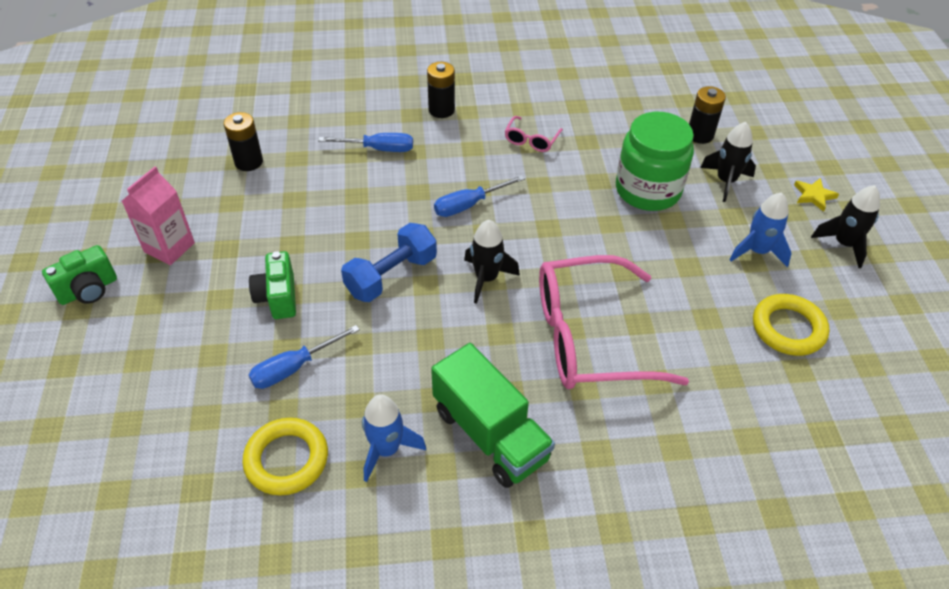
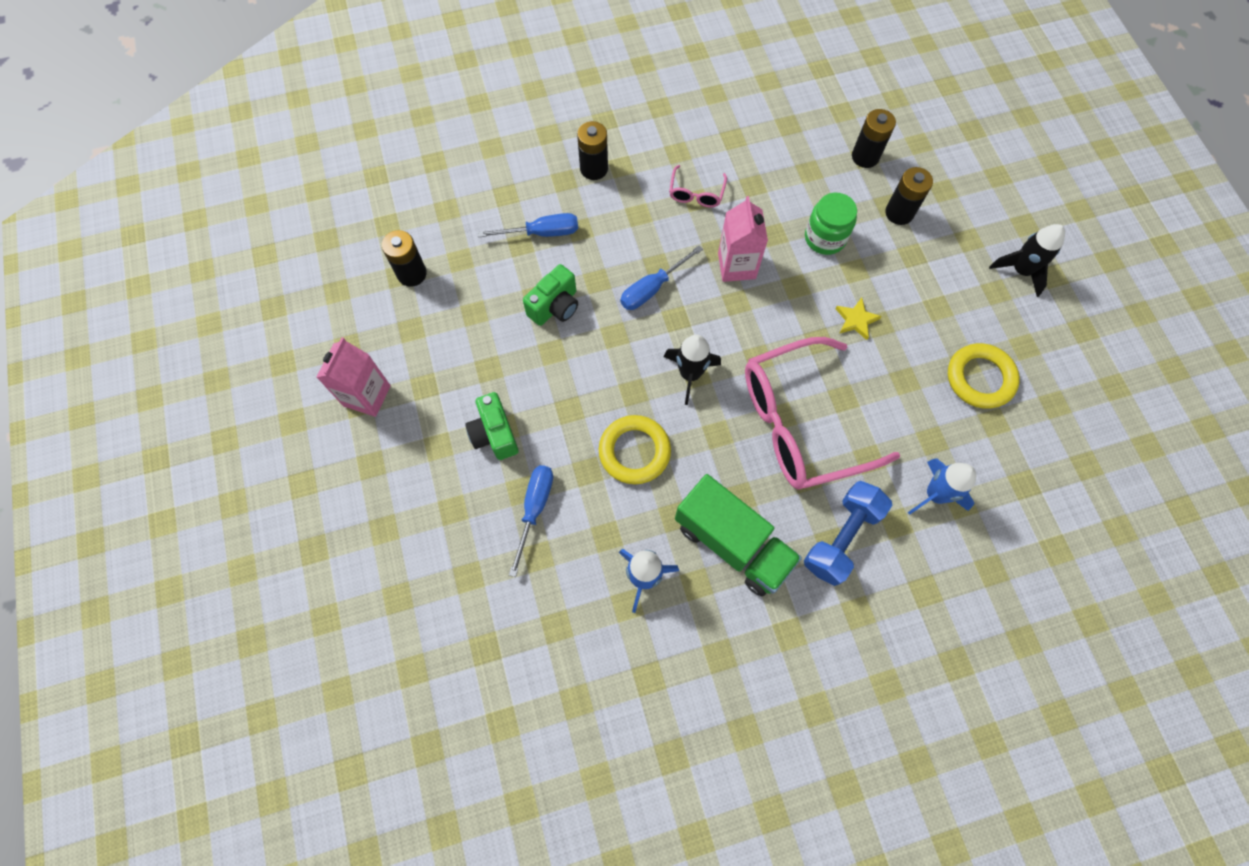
camera: 10 degrees left, 20 degrees up
(88, 290) = (304, 461): green camera -> green camera (555, 306)
(286, 459) = (557, 605): yellow ring -> yellow ring (634, 451)
(294, 368) = (534, 509): blue screwdriver -> blue screwdriver turned 150 degrees clockwise
(391, 276) = (597, 388): blue dumbbell -> blue dumbbell (841, 537)
(556, 199) = (736, 266): none -> pink carton
(648, 190) = (825, 238): green jar -> green jar, size x0.63
(725, 181) = (899, 213): black rocket -> black battery
(757, 251) = (941, 294): blue rocket -> blue rocket (935, 494)
(813, 196) = (986, 216): yellow star -> yellow star (856, 320)

